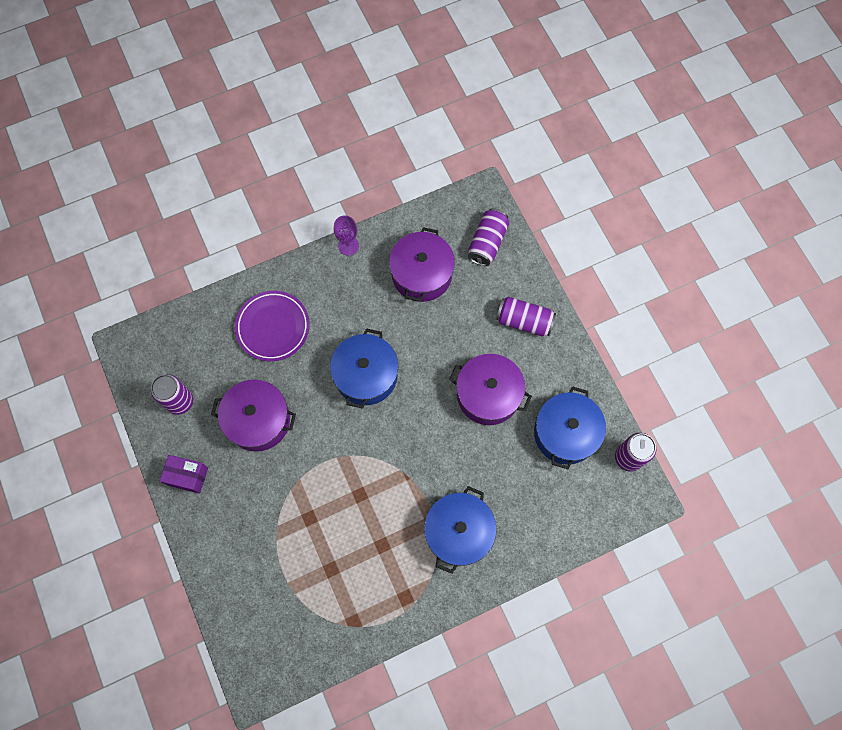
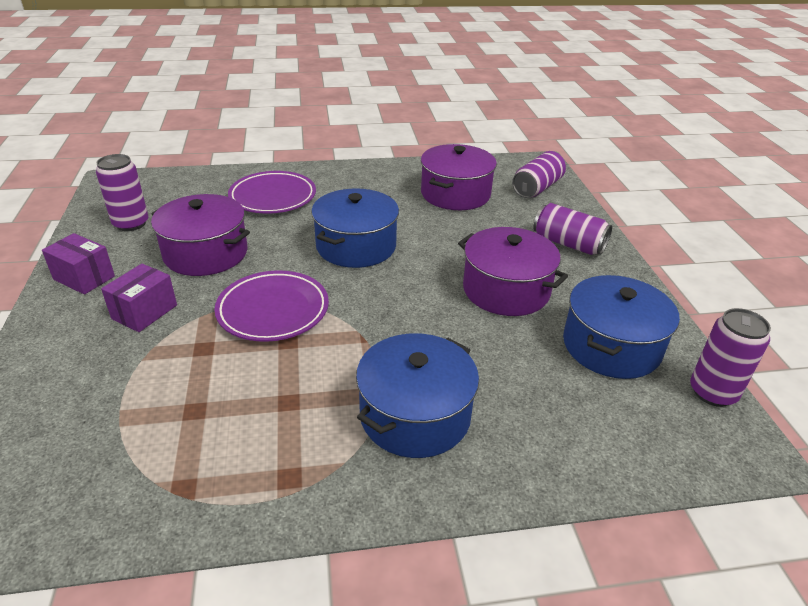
camera: 15 degrees right, 35 degrees down
(252, 497) = (144, 312): none -> purple box
(337, 468) = (273, 310): none -> purple plate
(348, 246) = (385, 166): purple goblet -> none

